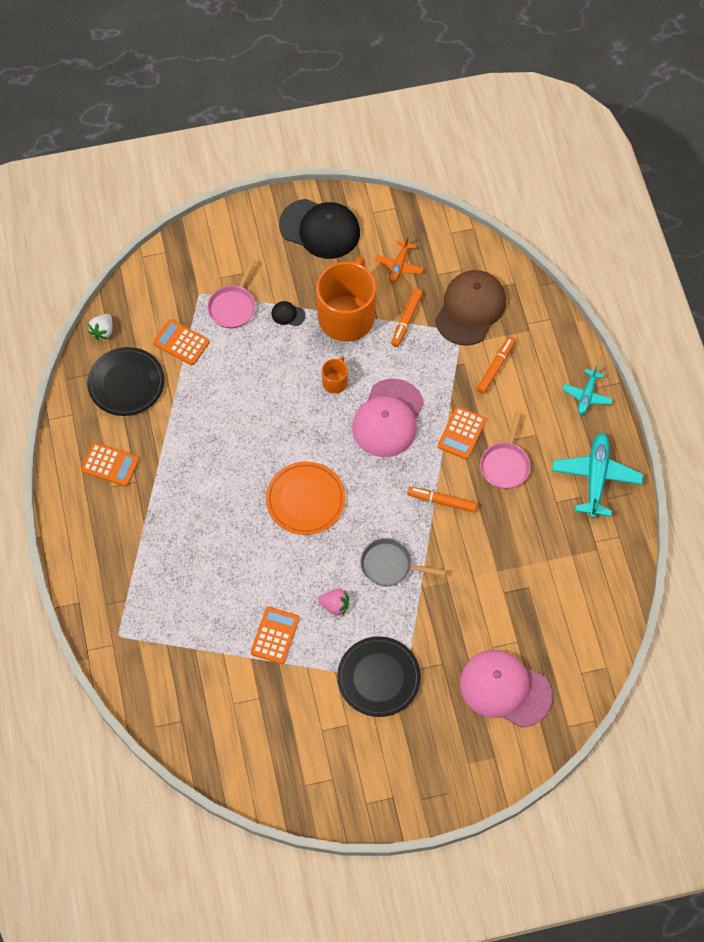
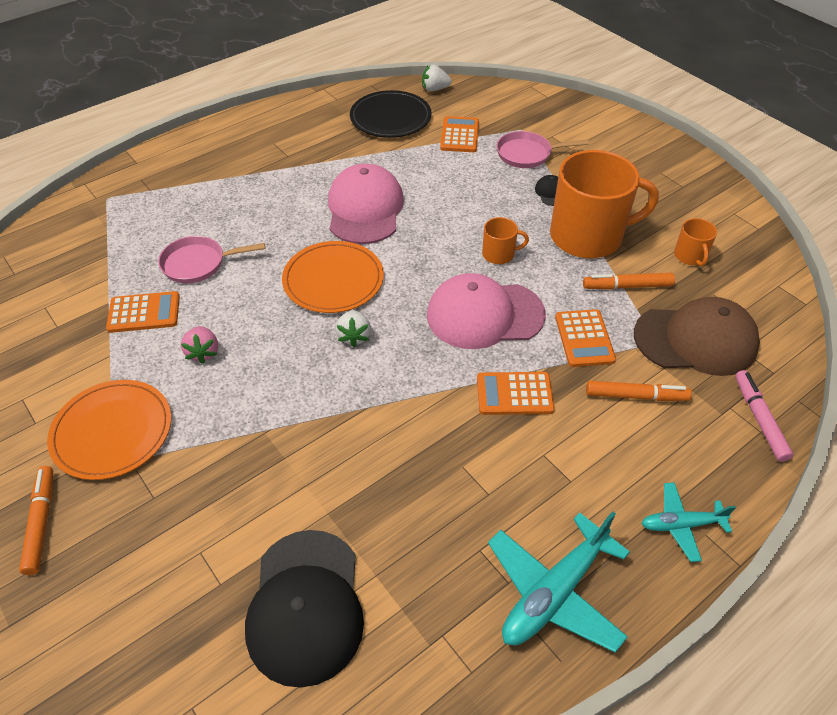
camera: 65 degrees right, 15 degrees down
(110, 464) = (297, 135): orange calculator -> orange calculator (584, 338)
(320, 229) = (672, 182): black cap -> black cap (306, 606)
(367, 506) = (354, 336): none -> white strawberry
(378, 678) = (112, 431): black plate -> orange plate
(390, 565) = (281, 387): grey pan -> none
(399, 266) = (690, 256): orange plane -> orange mug
(441, 501) = (402, 408): orange marker -> orange marker (41, 523)
(505, 464) = (500, 460): pink pan -> pink pan (198, 263)
(505, 689) = (132, 596): pink cap -> pink cap (365, 209)
(542, 313) = (759, 419): none -> pink marker
(596, 478) = (554, 592): turquoise plane -> turquoise plane turned 150 degrees clockwise

